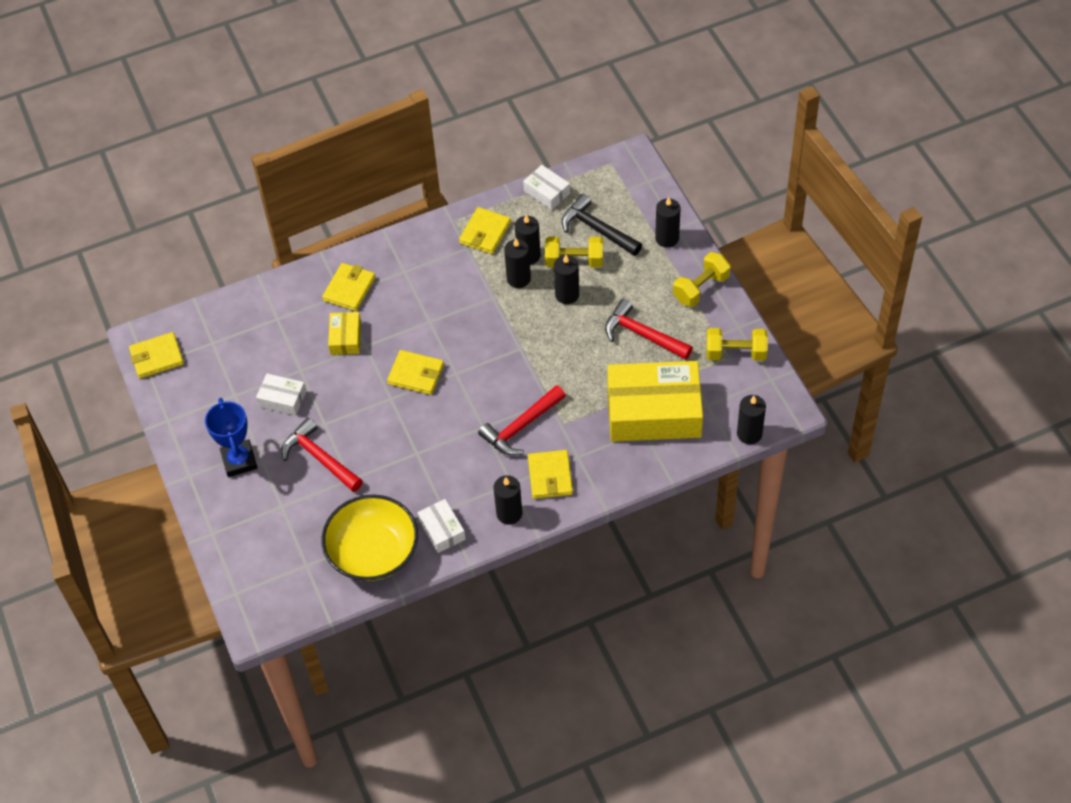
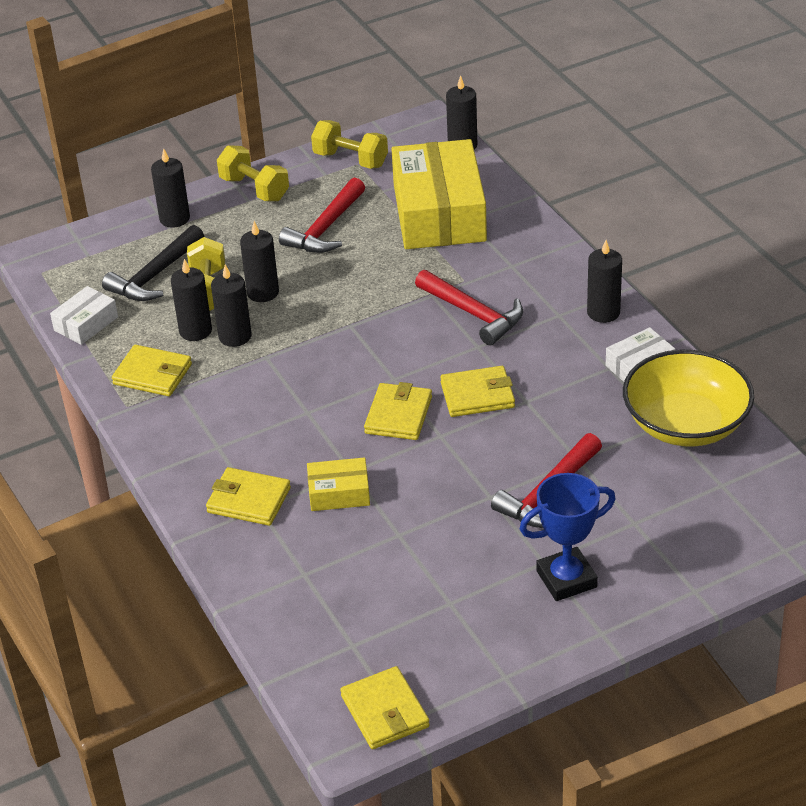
camera: 95 degrees left, 15 degrees down
(282, 399) = (452, 547): white box -> none
(550, 476) = (543, 284): yellow wallet -> yellow wallet (477, 395)
(735, 353) = (350, 160): yellow dumbbell -> yellow dumbbell turned 60 degrees counterclockwise

